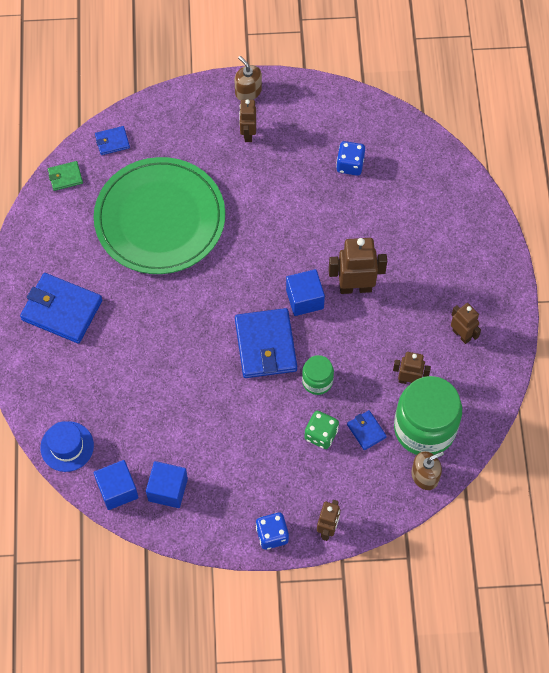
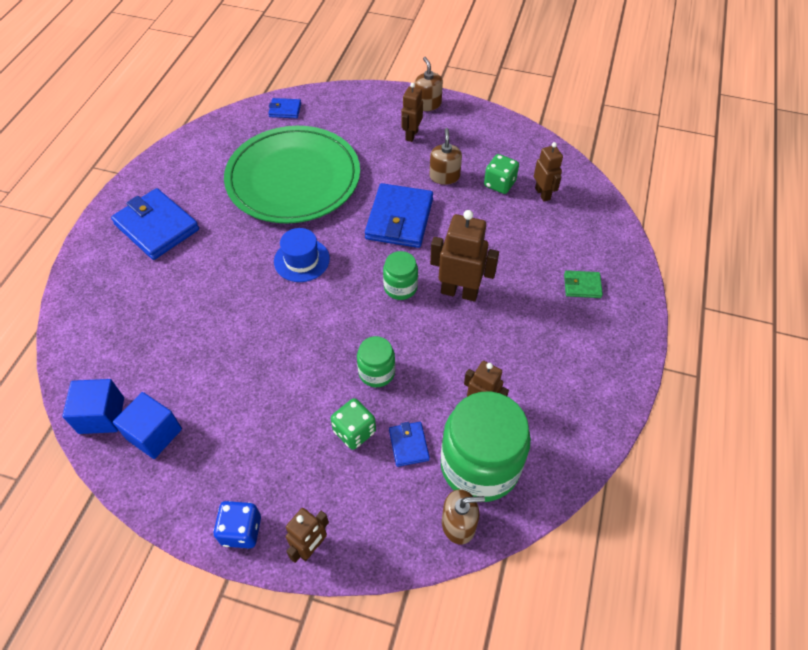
camera: 20 degrees right, 10 degrees down
(65, 177) = (228, 125): green wallet -> green wallet (582, 286)
(67, 446) = (80, 352): blue hat -> blue hat (301, 260)
(266, 345) = (338, 319): blue wallet -> blue wallet (399, 219)
(297, 172) = (444, 176): none -> brown soap dispenser
(304, 299) = (400, 287): blue cube -> green jar
(350, 165) = (499, 184): blue dice -> green dice
(461, 334) = (561, 375): brown robot -> brown robot (543, 194)

